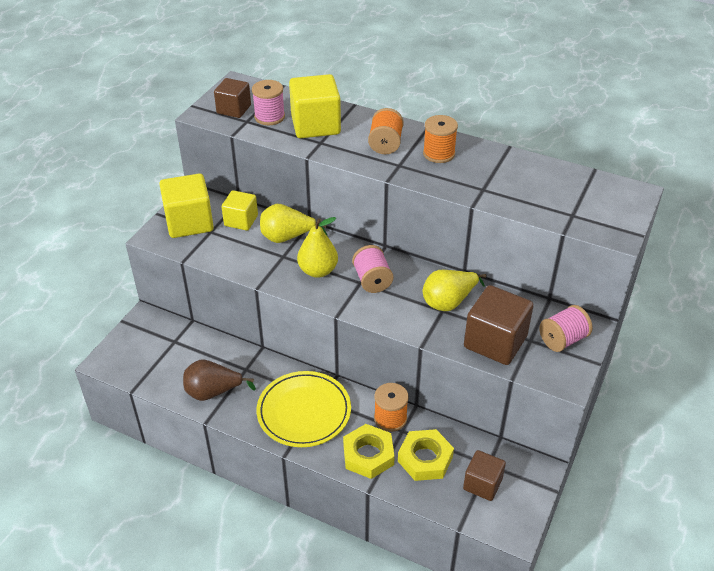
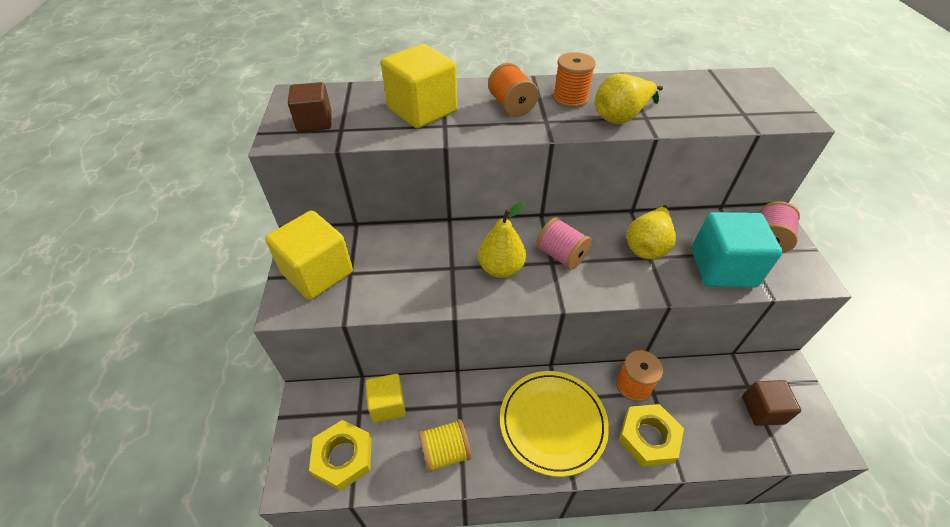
camera: 30 degrees left, 5 degrees up
(213, 392) = (445, 452): brown pear -> yellow spool
(241, 220) = (375, 247): yellow cube -> yellow cube (388, 405)
(269, 117) = (363, 117): pink spool -> none
(287, 238) = (439, 246): yellow pear -> yellow pear (621, 117)
(425, 459) = (697, 412): yellow nut -> yellow nut (343, 457)
(495, 342) = (722, 268): brown cube -> turquoise cube

